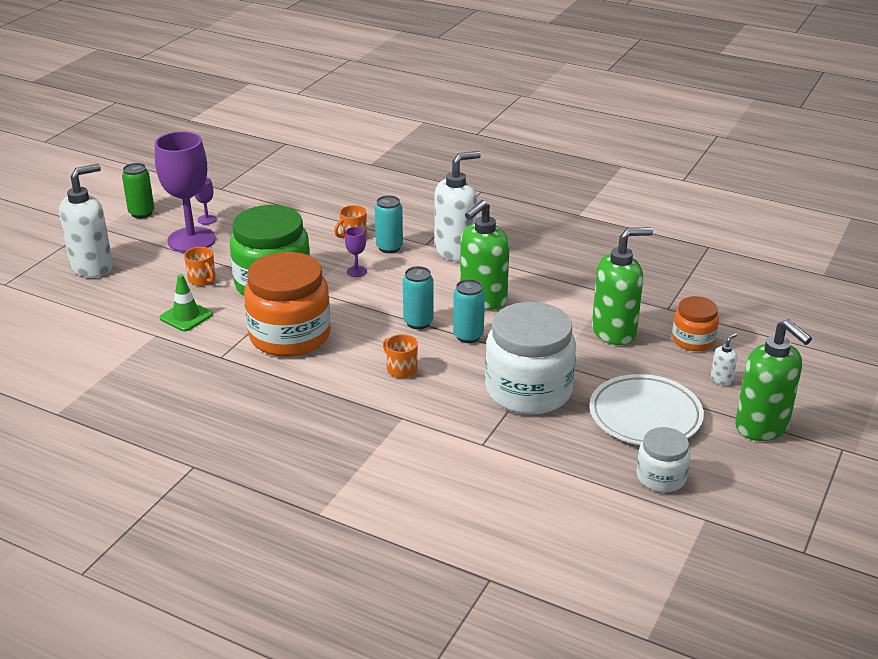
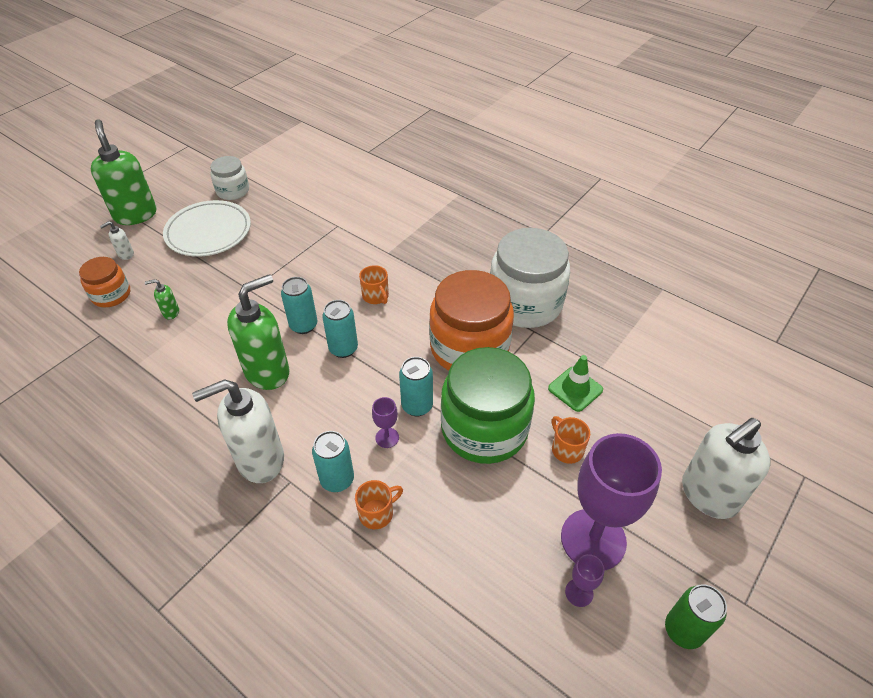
camera: 170 degrees left, 15 degrees up
(335, 291) = (417, 406): none -> turquoise can
(528, 390) = (281, 263): white jar -> white jar (525, 303)
(614, 332) = (171, 312): green soap dispenser -> green soap dispenser, size x0.42

